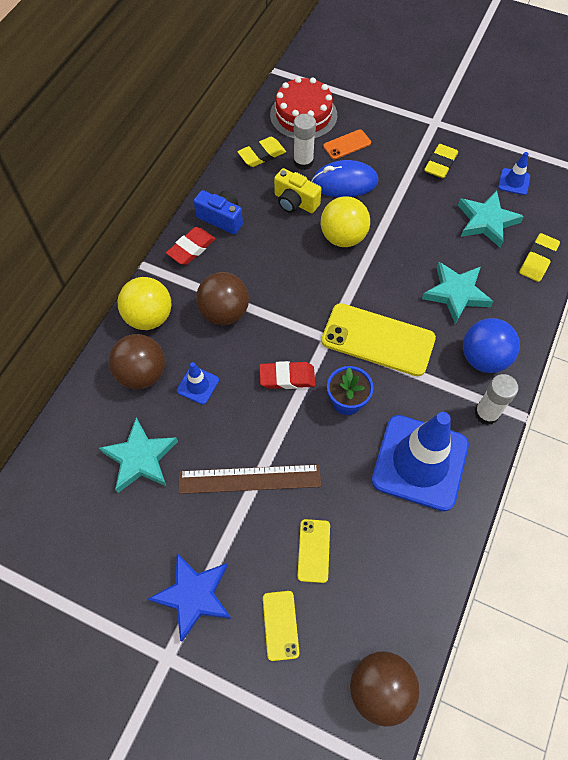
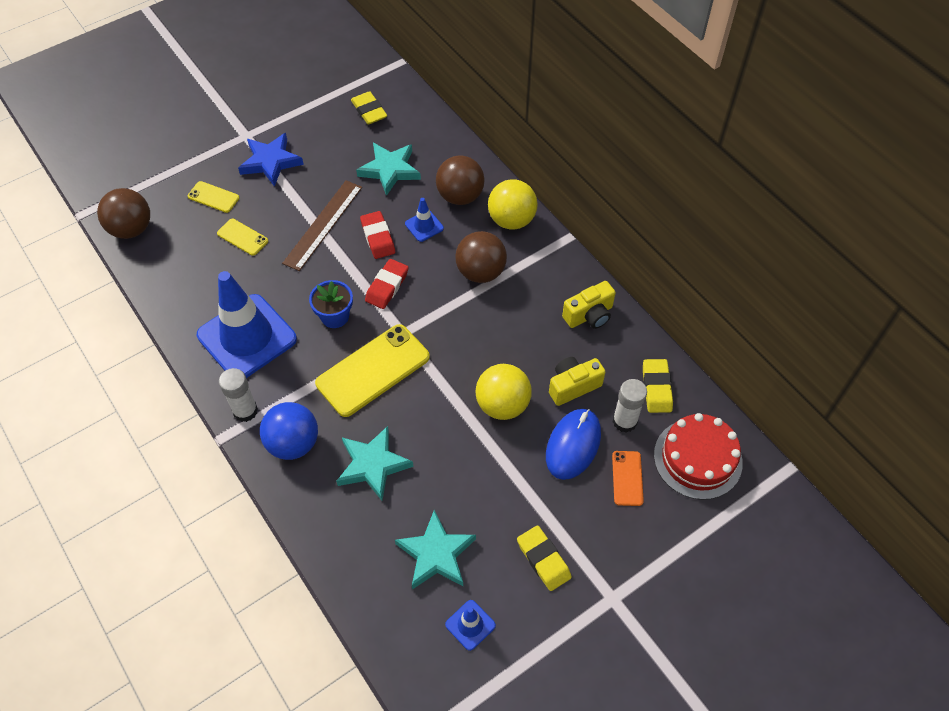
camera: 120 degrees right, 5 degrees down
(191, 248) = (567, 277): red eraser -> red eraser (378, 237)
(221, 218) = (589, 315): blue camera -> yellow camera
(538, 260) = (356, 571): yellow eraser -> yellow eraser (369, 111)

